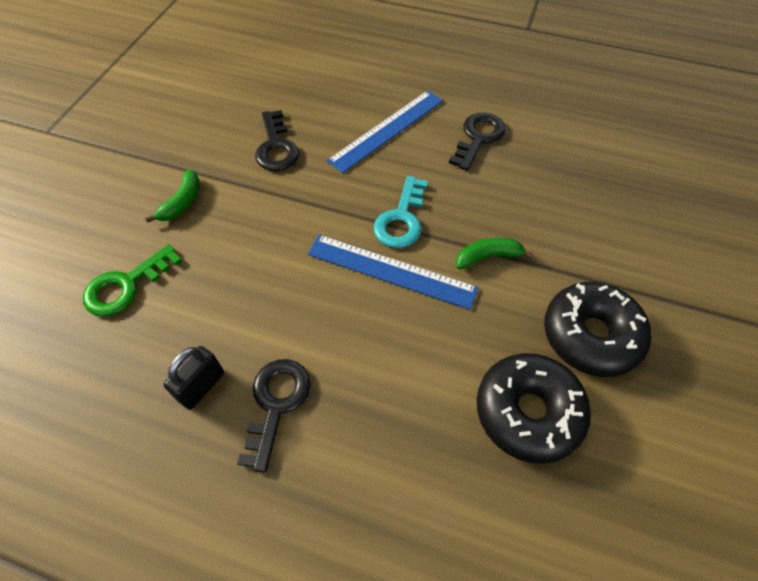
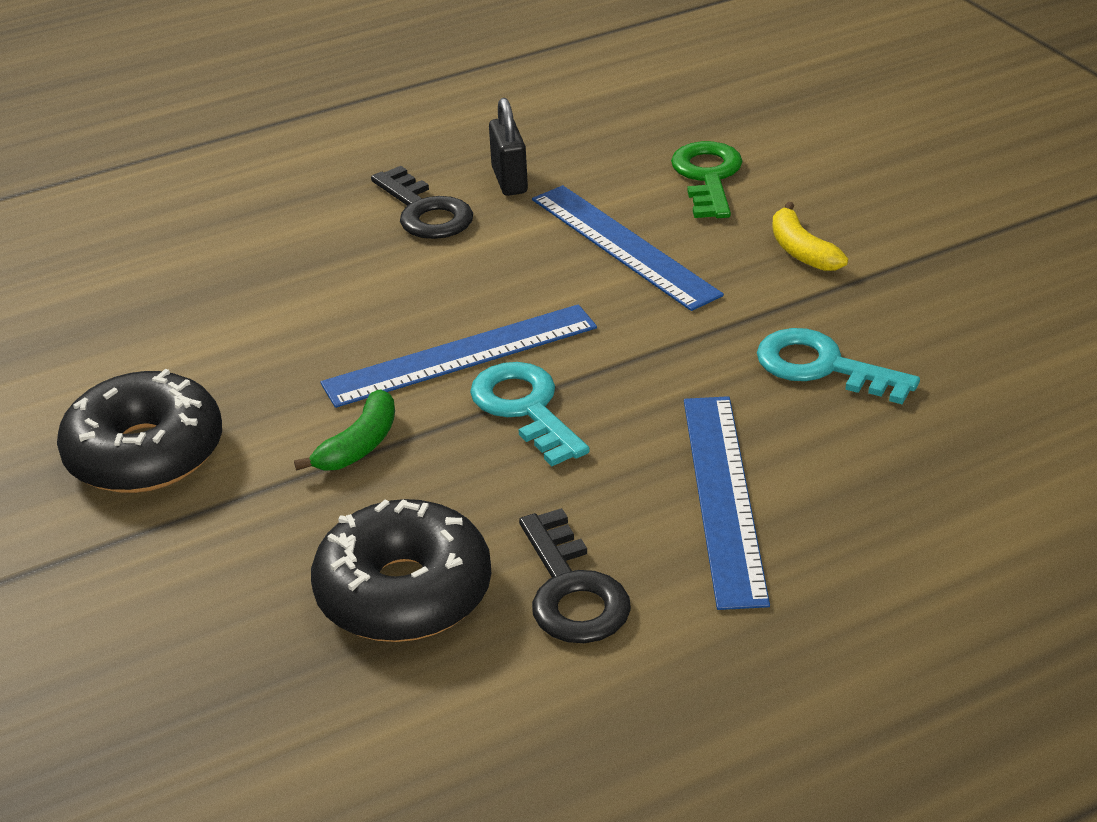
camera: 135 degrees right, 20 degrees down
(182, 202) = (801, 251): green banana -> yellow banana
(234, 274) = (623, 246): none -> blue ruler
(276, 147) = (822, 367): black key -> turquoise key
(528, 412) = (165, 350): black donut -> black donut (404, 592)

